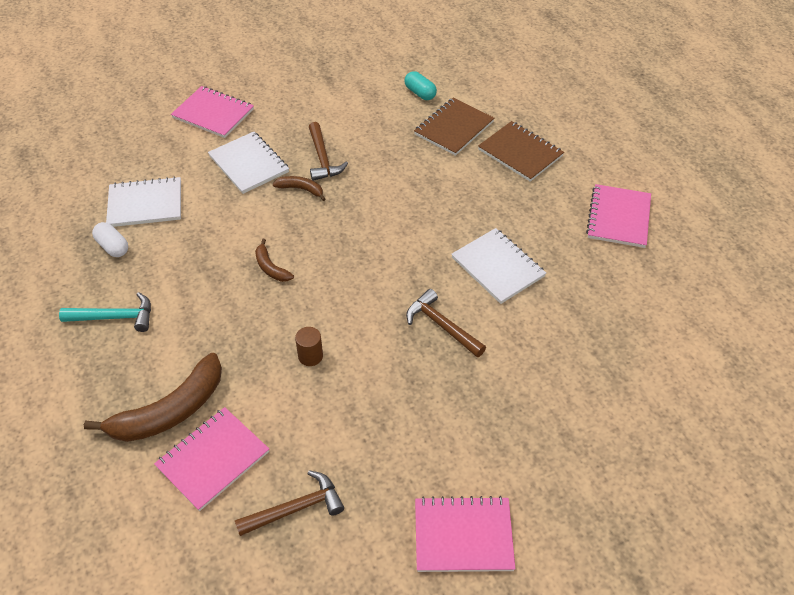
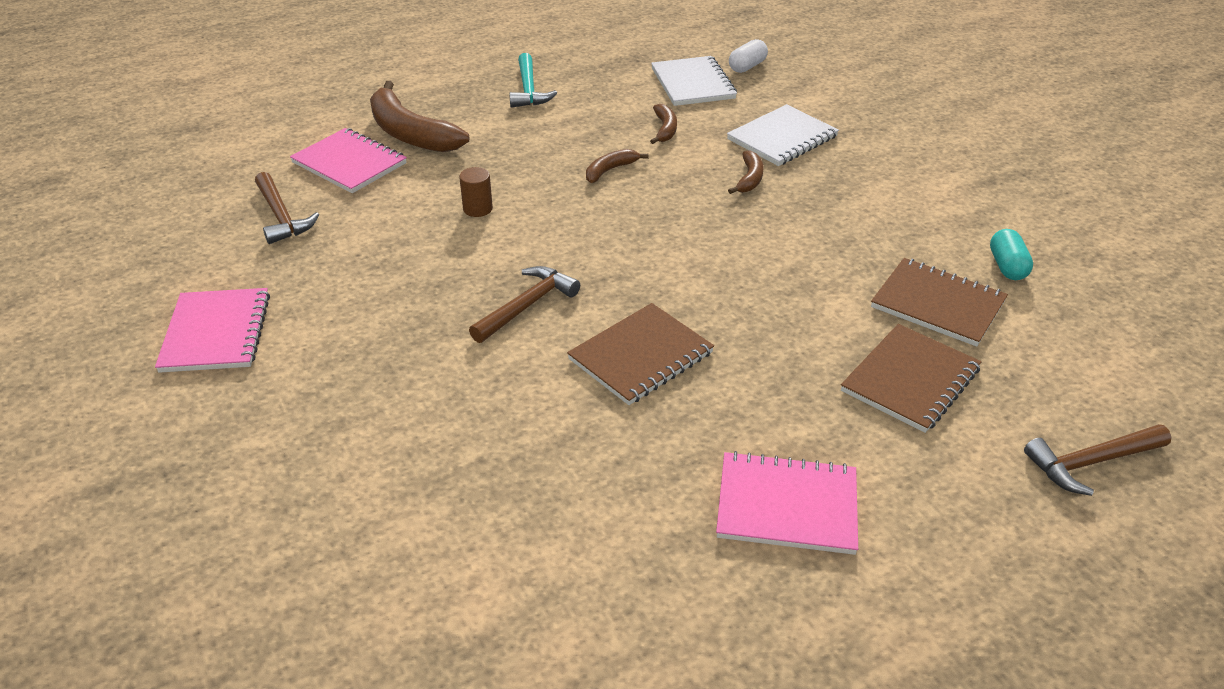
camera: 85 degrees right, 10 degrees down
(113, 247) = (625, 75): white capsule -> white capsule (747, 67)
(213, 114) = (865, 105): pink notebook -> none
(216, 229) = (665, 129): none -> brown banana
(322, 158) = (815, 190): brown hammer -> brown hammer (1091, 462)
(420, 93) = (1007, 266): turquoise capsule -> turquoise capsule turned 45 degrees counterclockwise
(498, 267) = (641, 356): white notebook -> brown notebook

